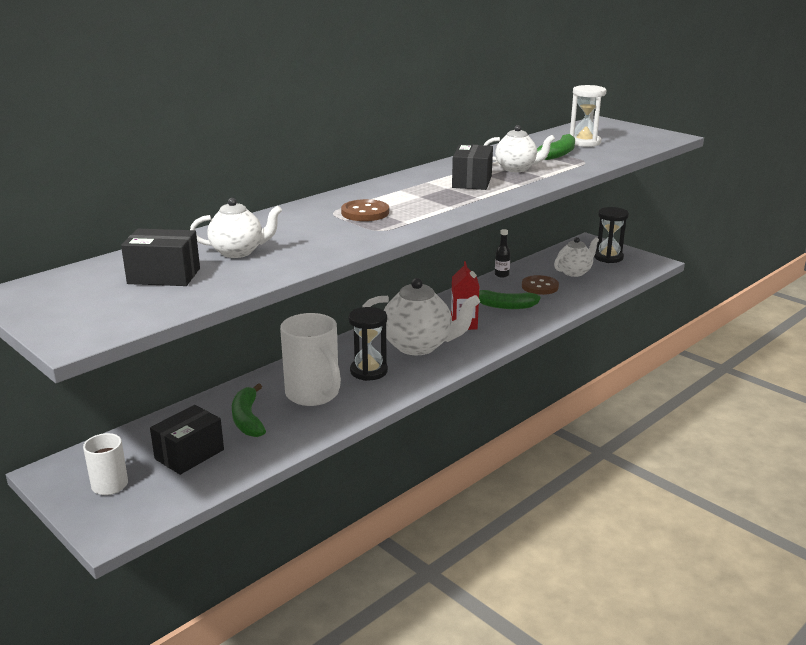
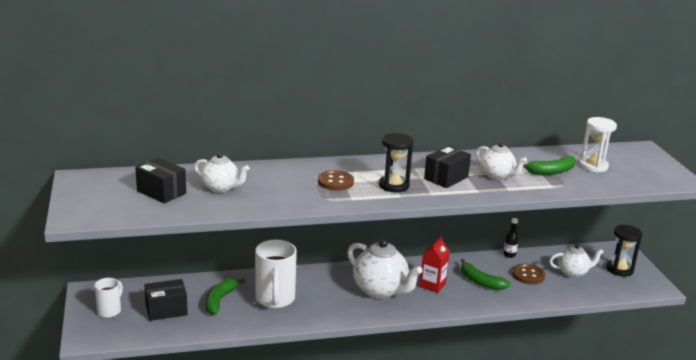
camera: 30 degrees right, 0 degrees up
(368, 371) = (327, 296): black hourglass -> black hourglass (394, 185)

